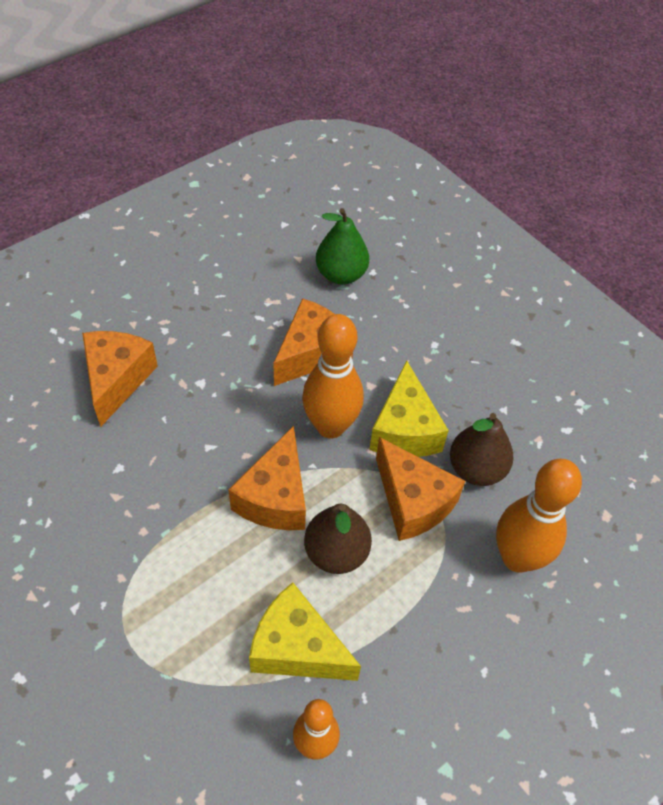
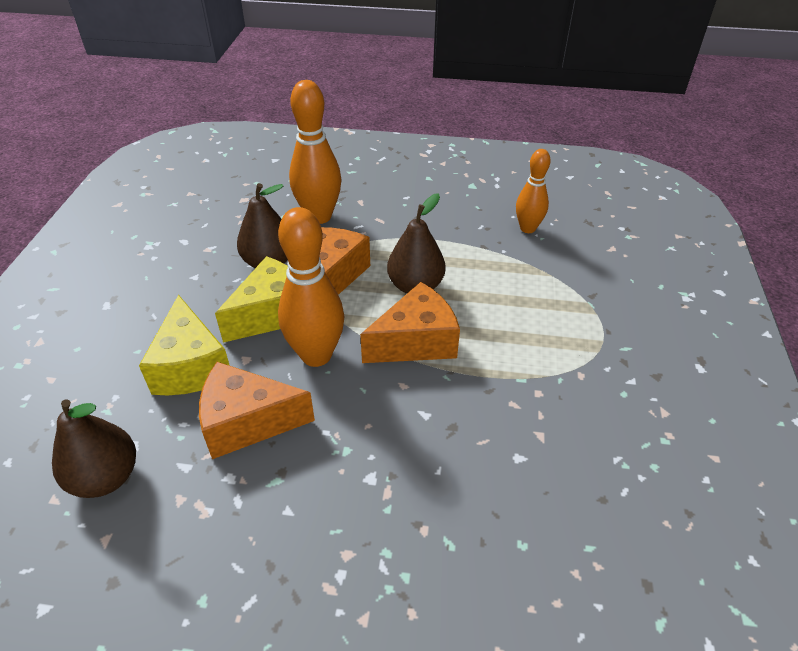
camera: 130 degrees left, 10 degrees down
(117, 380) = (446, 553): orange cheese -> none
(297, 648) = (495, 264): yellow cheese -> yellow cheese (191, 366)
(341, 274) = (105, 477): green pear -> brown pear

